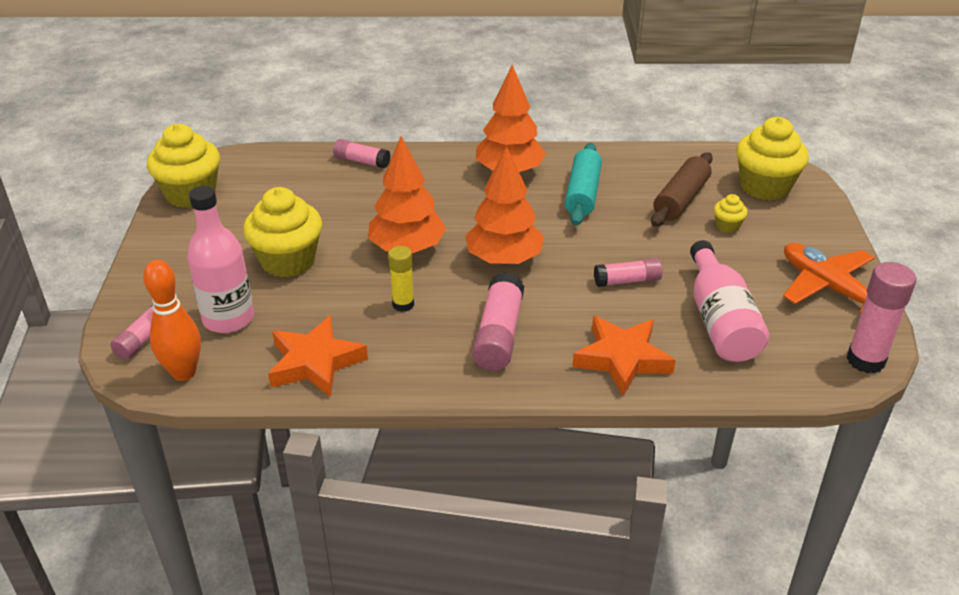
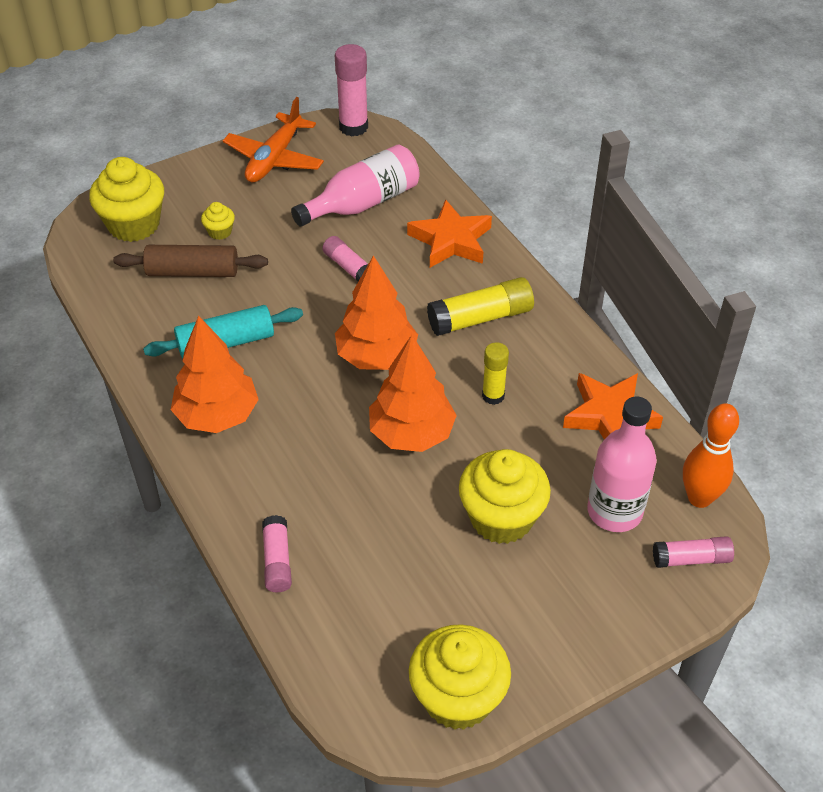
camera: 120 degrees left, 10 degrees up
(498, 335) = (481, 318): pink glue stick -> yellow glue stick

